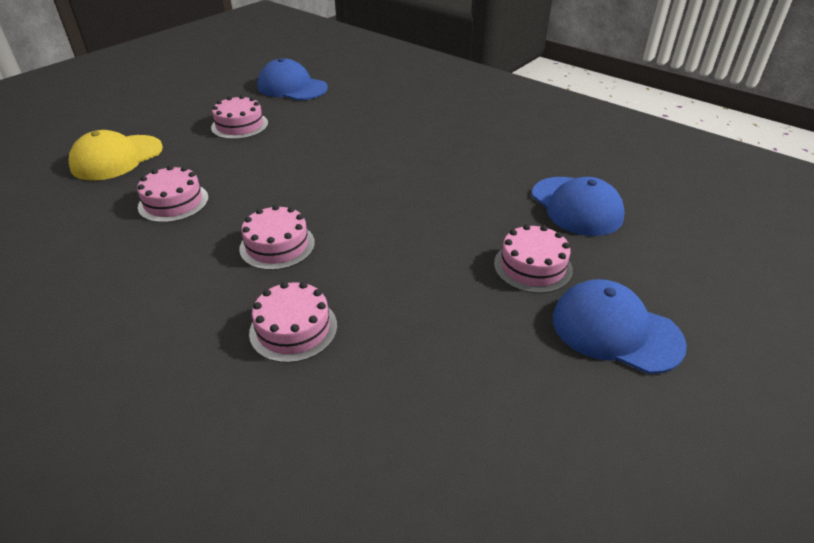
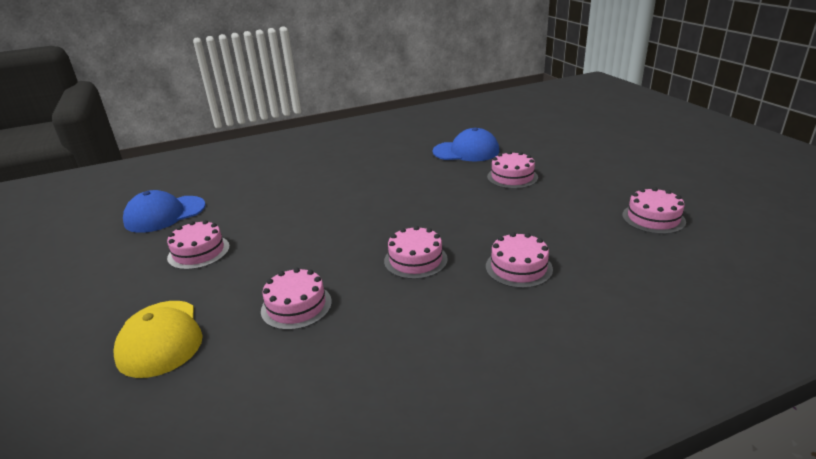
camera: 60 degrees left, 10 degrees down
(511, 454) = (653, 218): none -> pink cake
(615, 330) = (578, 170): blue cap -> none

